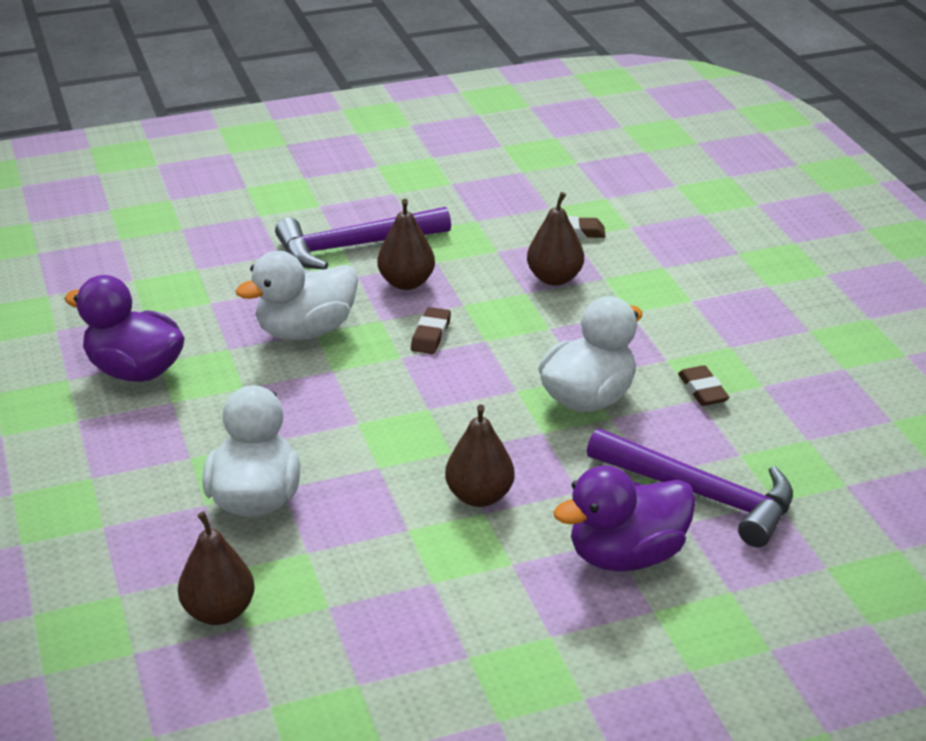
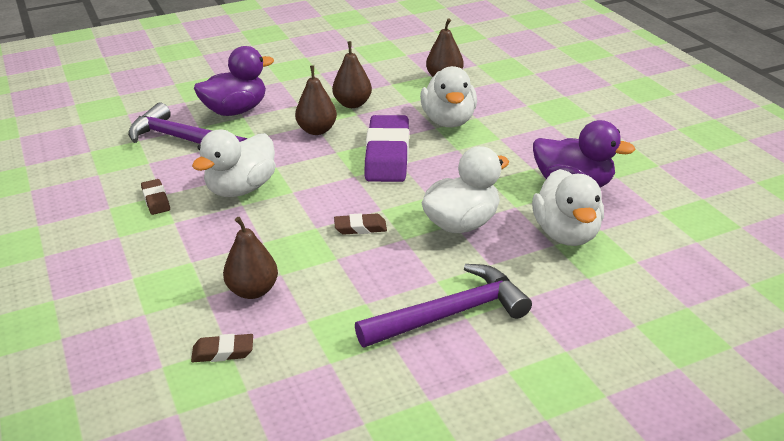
camera: 175 degrees right, 0 degrees up
(188, 311) = (566, 234): none -> white duck
(374, 438) = (387, 155): none -> purple eraser
(406, 283) = (390, 275): brown pear -> brown pear (352, 104)
(431, 335) = (360, 228): brown eraser -> brown eraser turned 75 degrees clockwise

